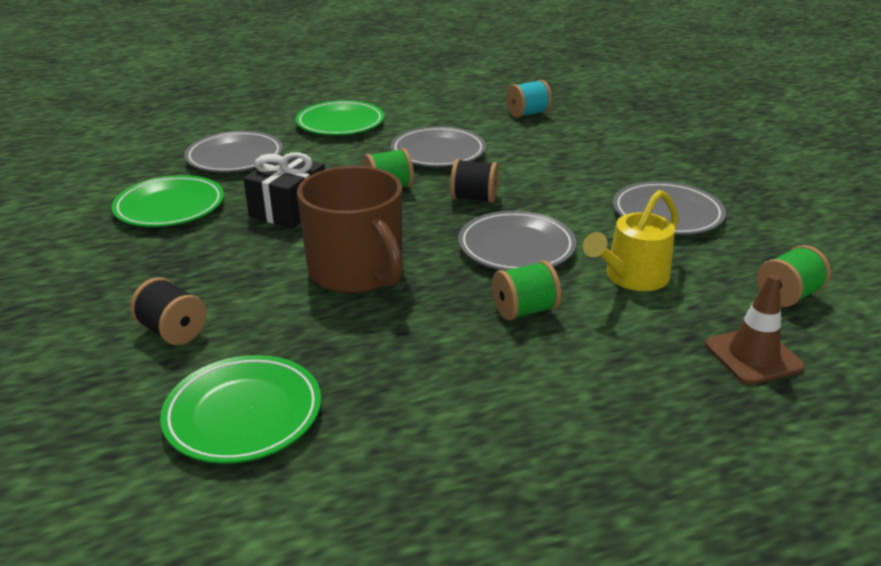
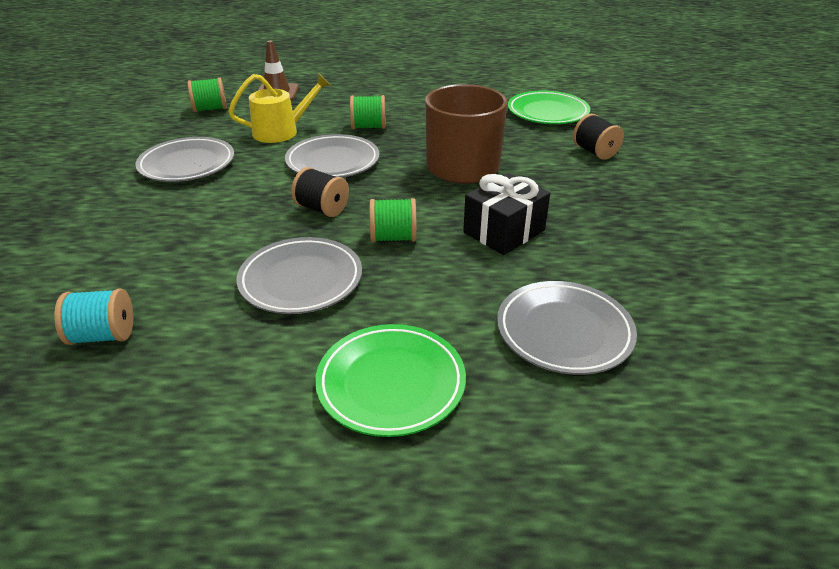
camera: 160 degrees left, 5 degrees up
(170, 207) = (630, 259): green plate -> none

